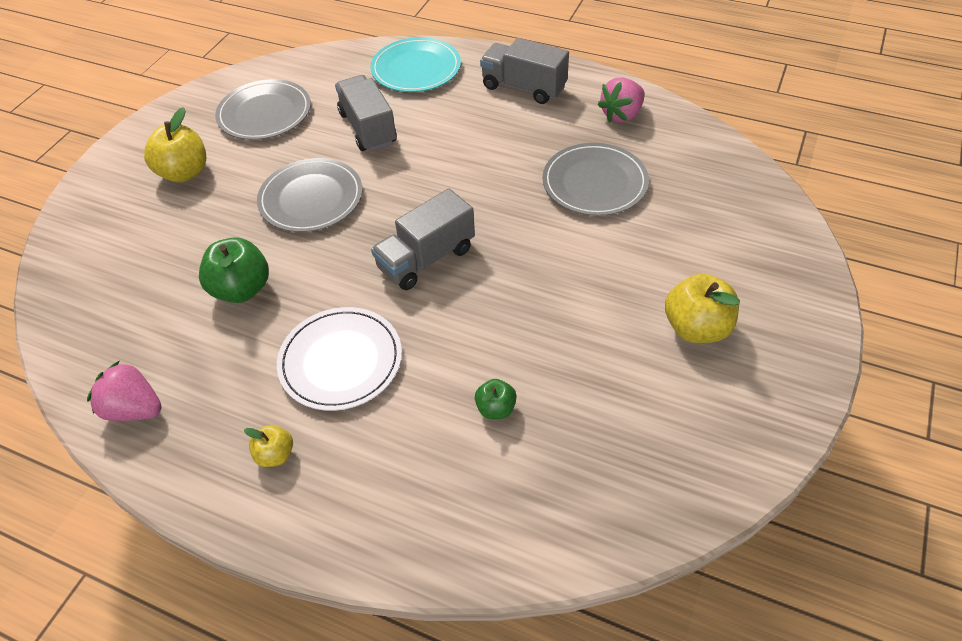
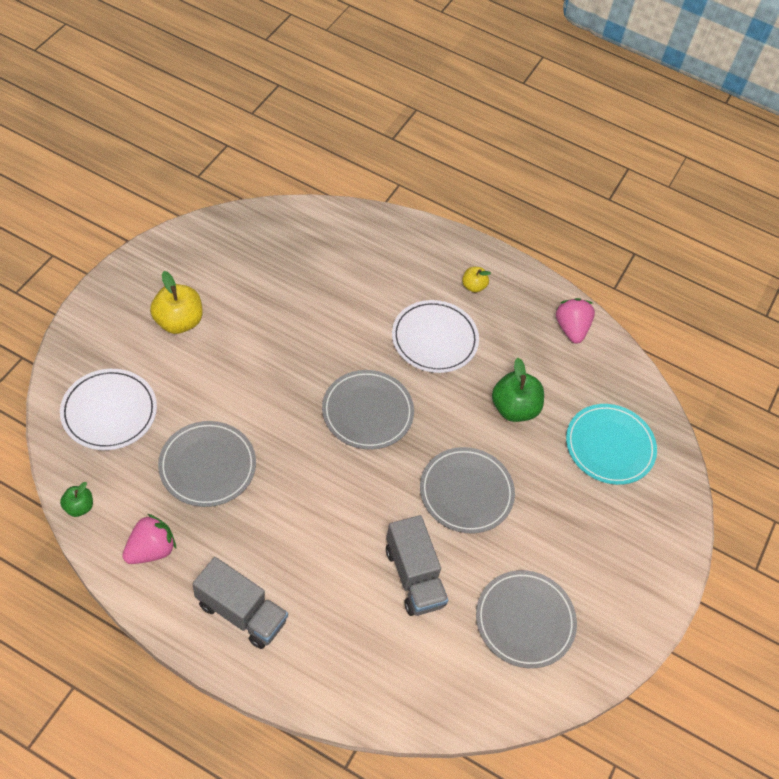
camera: 175 degrees right, 5 degrees up
(134, 409) = (571, 329): pink strawberry -> pink strawberry turned 120 degrees counterclockwise
(184, 172) = (591, 546): yellow apple -> none
(416, 69) = (357, 669): turquoise plate -> turquoise plate (609, 446)
(426, 258) = (367, 412): grey truck -> grey plate
(496, 408) = (332, 291): green apple -> green apple (79, 507)
(725, 215) = (109, 411): none -> white plate

